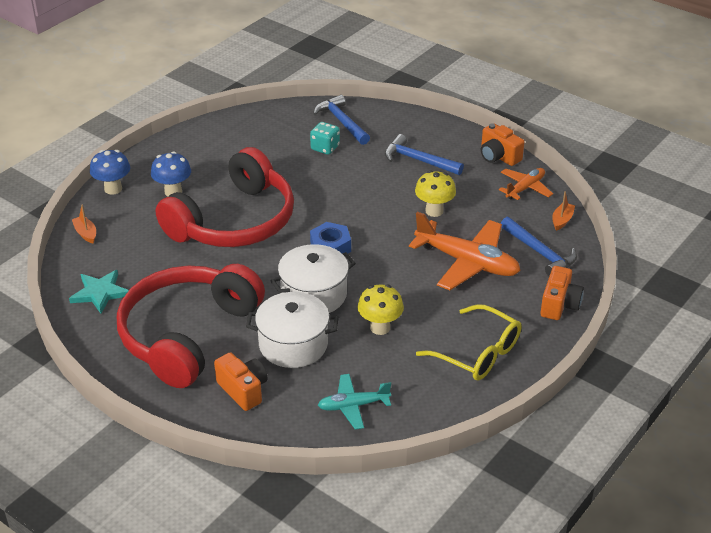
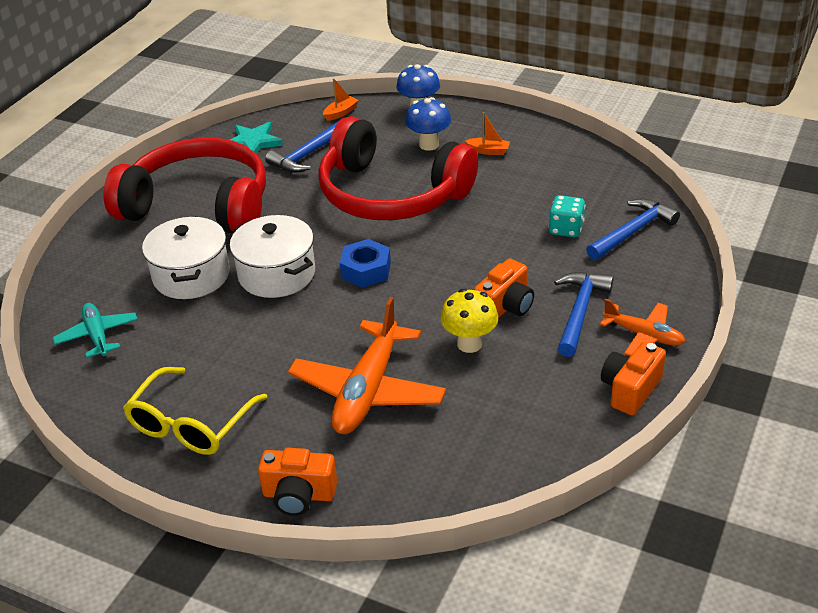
camera: 80 degrees right, 0 degrees up
(243, 390) = (120, 257): orange camera -> orange camera (505, 306)
(380, 327) = (227, 334): yellow mushroom -> none
(525, 188) = (562, 428): orange plane -> orange plane (643, 335)
(539, 252) = (411, 462): blue hammer -> blue hammer (309, 154)
(562, 220) = (497, 479): orange boat -> orange boat (488, 151)

